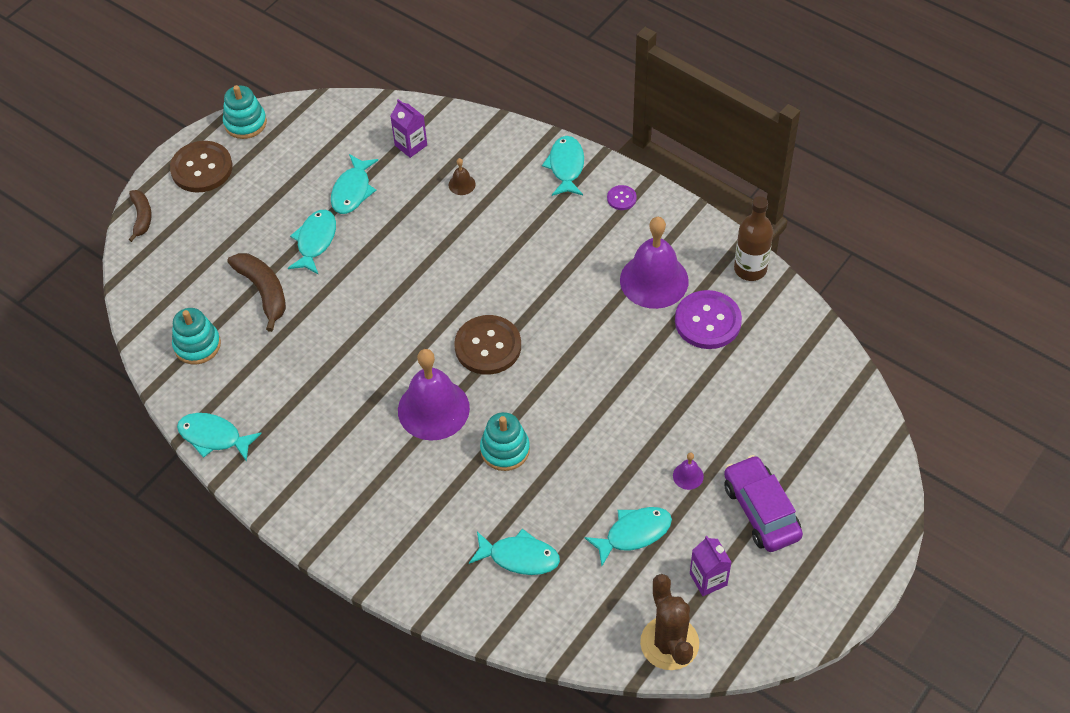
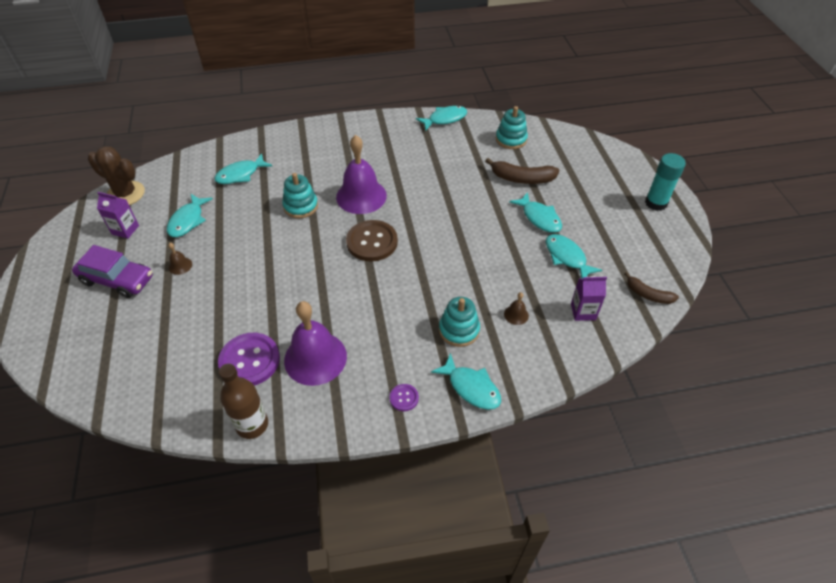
camera: 130 degrees right, 5 degrees down
(142, 217) = (634, 162): brown banana -> brown banana (648, 295)
(201, 168) = (656, 203): brown button -> turquoise glue stick
(245, 123) = (685, 242): turquoise stacking toy -> turquoise stacking toy (459, 330)
(688, 476) = (180, 266): purple bell -> brown bell

